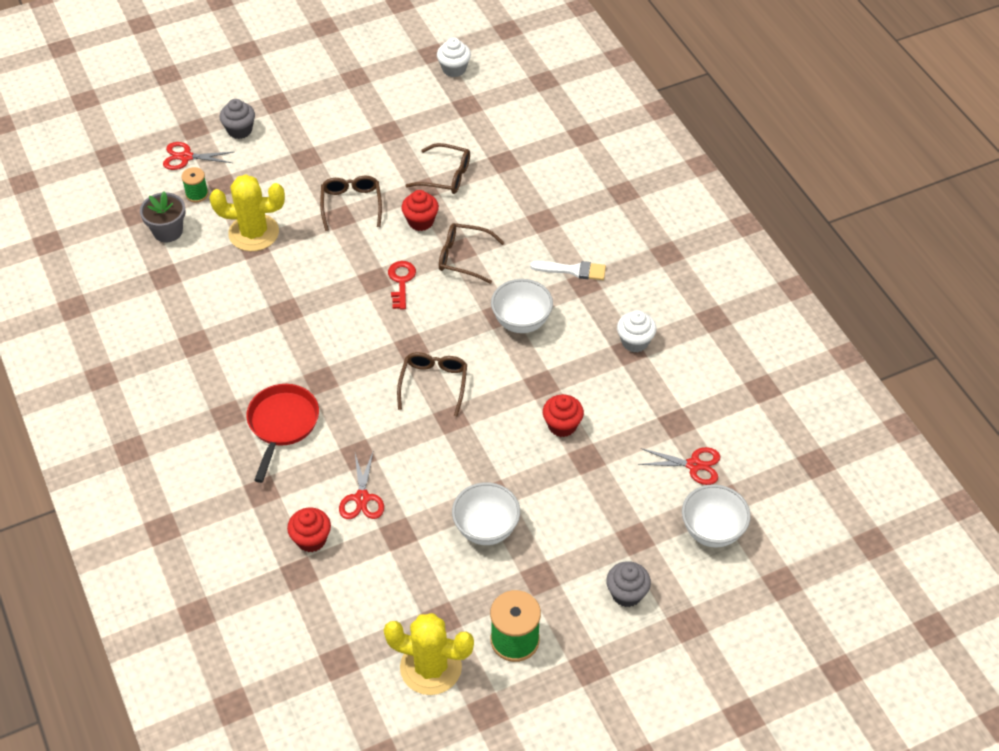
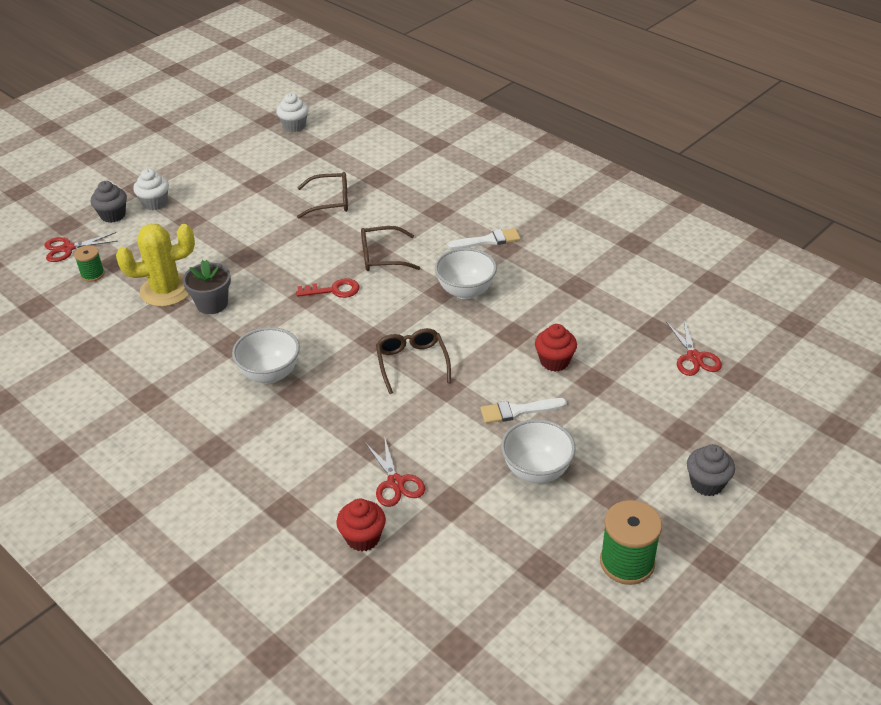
camera: 20 degrees left, 10 degrees down
(168, 231) = (75, 311): grey flower pot -> grey flower pot (212, 304)
(282, 424) = (277, 442): red pan -> none
(351, 205) = (253, 244): brown glasses -> none
(401, 281) = (333, 290): red key -> red key turned 105 degrees clockwise
(420, 221) = (326, 240): red cupcake -> none
(431, 667) = (558, 619): yellow cactus -> none
(502, 465) = (518, 411): none -> white brush
(635, 342) = (577, 278): white cupcake -> white cupcake (155, 203)
(694, 465) = (694, 357): red scissors -> red scissors turned 90 degrees clockwise
(712, 531) = (747, 405): white bowl -> white bowl (270, 374)

